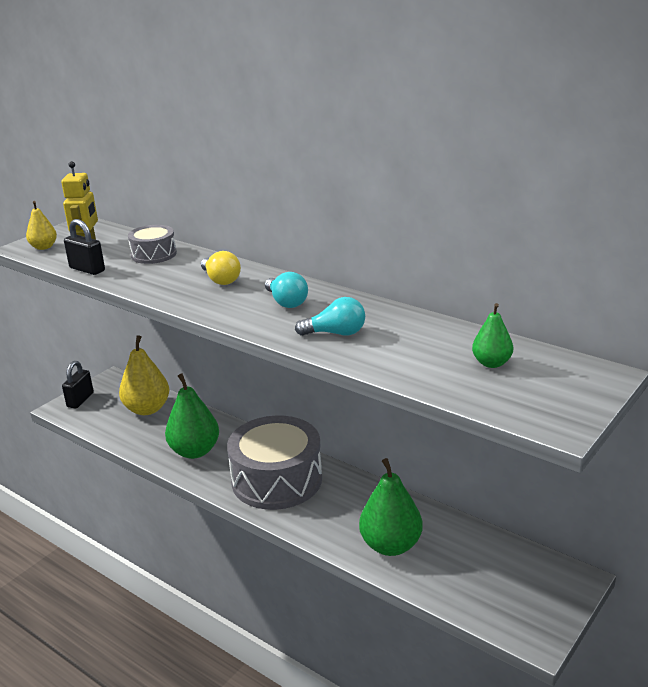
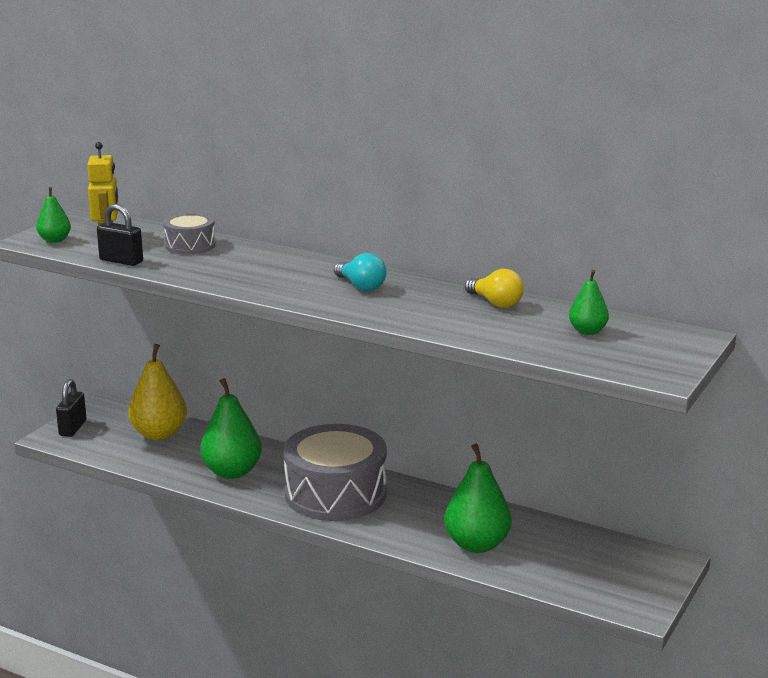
camera: 10 degrees left, 5 degrees down
(44, 247) = (55, 240): yellow pear -> green pear
(221, 280) = (279, 268): yellow light bulb -> yellow light bulb (495, 303)
(336, 333) = (424, 311): turquoise light bulb -> none

